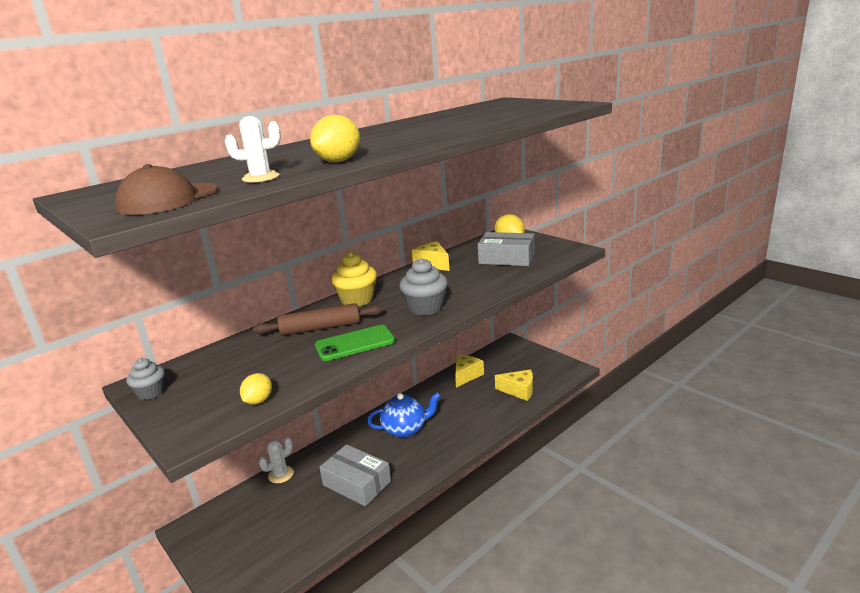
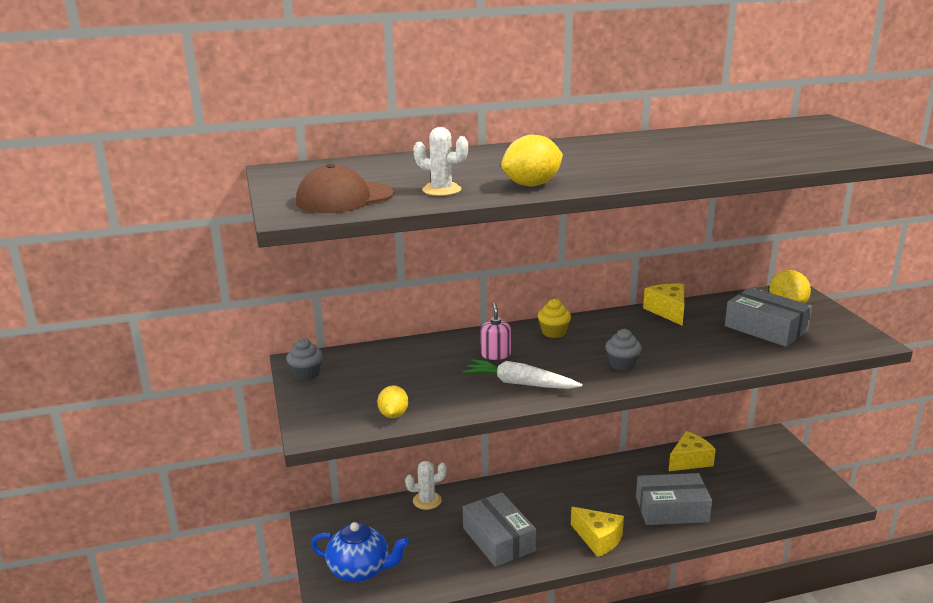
camera: 25 degrees right, 0 degrees up
(258, 401) = (393, 415): yellow lemon -> yellow lemon turned 45 degrees counterclockwise
(320, 328) = (495, 354): brown rolling pin -> pink soap dispenser
(355, 343) = (519, 383): green phone -> white carrot
(357, 300) = (553, 332): yellow cupcake -> yellow cupcake, size x0.62
(405, 429) = (582, 499): blue teapot -> blue teapot (360, 570)
(425, 308) = (622, 364): grey cupcake -> grey cupcake, size x0.62
(473, 413) = (671, 509): none -> grey box
(519, 391) = (746, 502): yellow cheese -> yellow cheese (598, 539)

